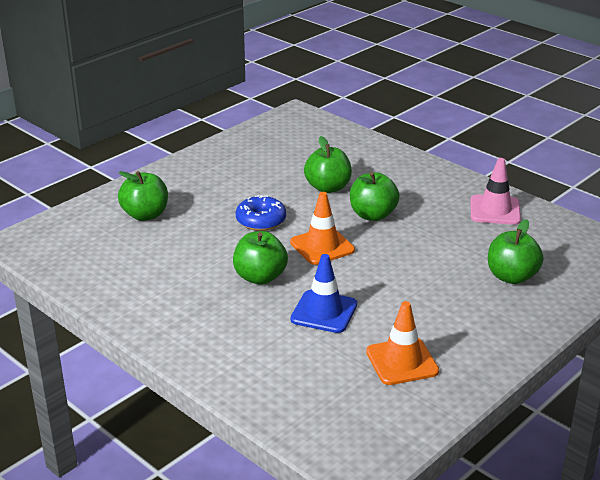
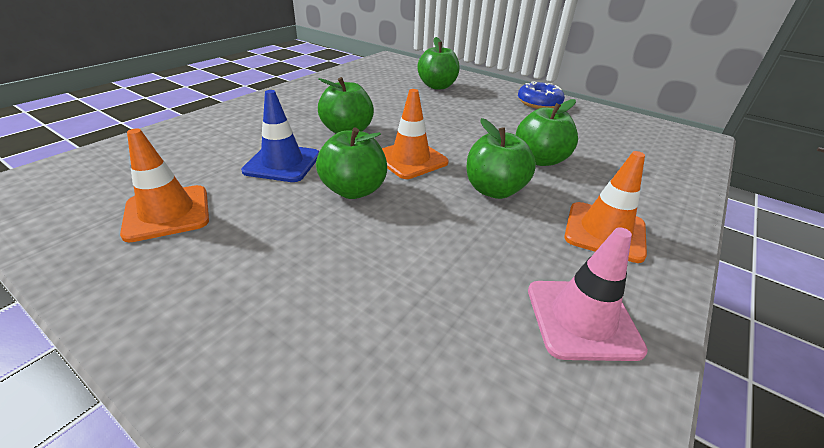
camera: 80 degrees right, 5 degrees up
(261, 220) = (449, 128): blue donut -> blue donut (539, 103)
(422, 185) = (604, 231): none -> orange traffic cone
(511, 277) = (356, 334): green apple -> green apple (354, 190)

